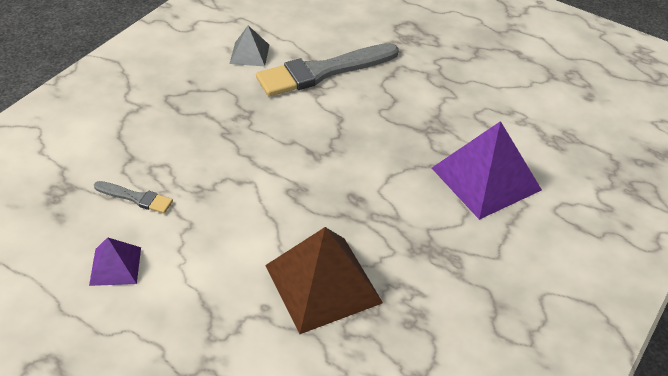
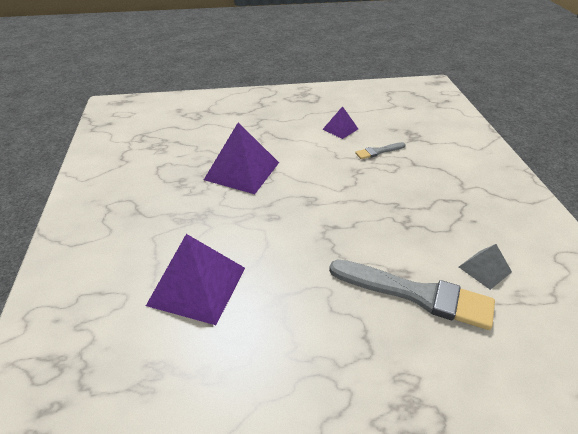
camera: 140 degrees right, 5 degrees down
(322, 71) = (416, 294): grey brush -> grey brush turned 90 degrees clockwise
(323, 284) = (242, 171): brown pyramid -> purple pyramid

